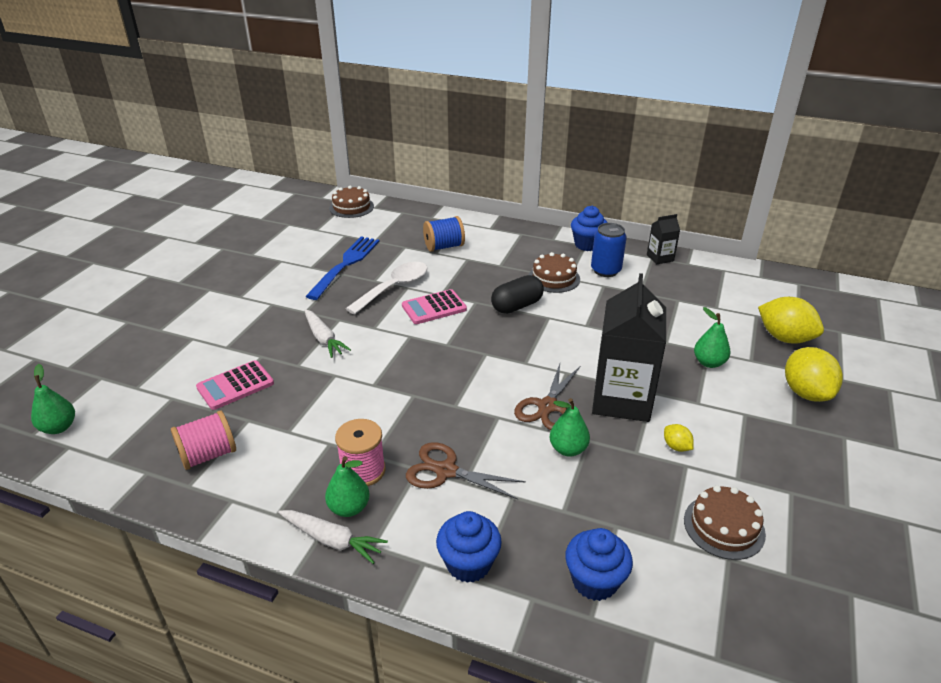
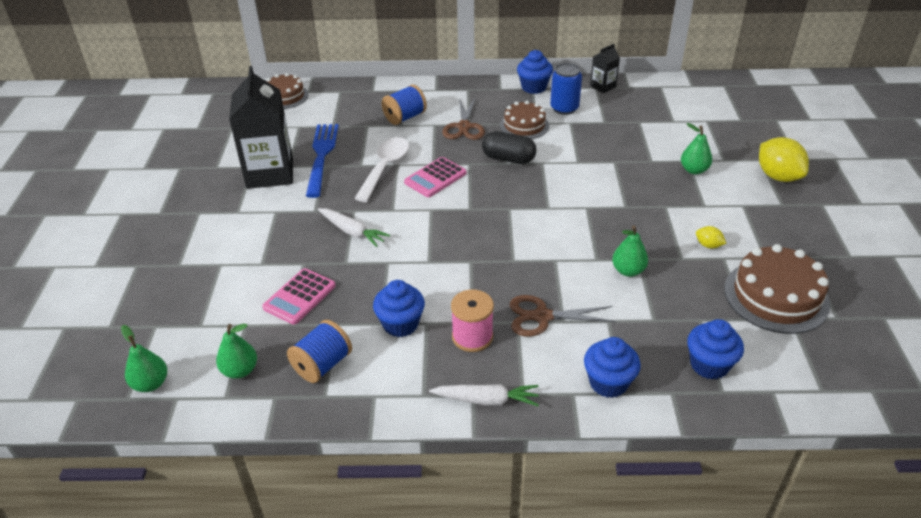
camera: 20 degrees left, 5 degrees up
(208, 455) = (322, 365): pink spool -> blue spool
(305, 437) = (400, 324): none -> blue cupcake
(349, 508) = (482, 370): green pear -> green pear (240, 370)
(517, 306) = (508, 159): black capsule -> black capsule turned 75 degrees clockwise
(547, 406) = (590, 240): brown scissors -> brown scissors (464, 127)
(622, 400) = (645, 219): black carton -> black carton (270, 173)
(724, 526) = (776, 296): brown cake -> brown cake, size x1.57
(784, 338) = (739, 135): yellow lemon -> none

